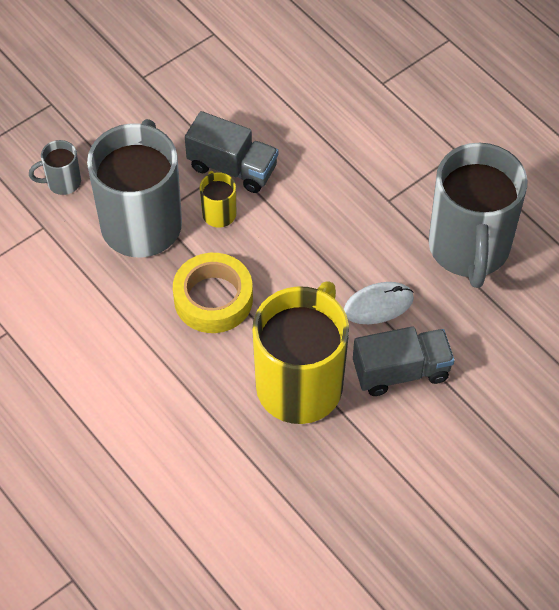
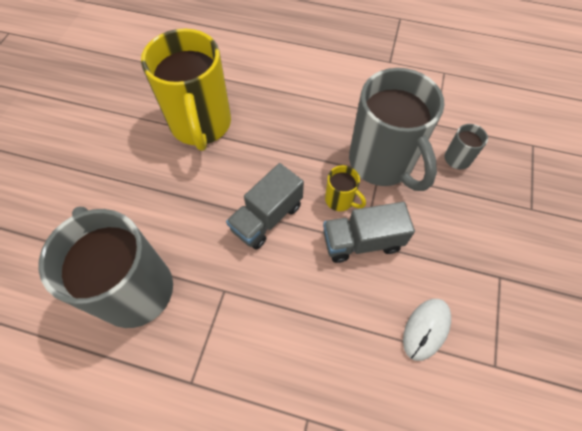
camera: 145 degrees right, 5 degrees up
(213, 299) = (294, 142): yellow tape -> none
(378, 305) = (181, 201): white mouse -> white mouse (426, 329)
(401, 371) = (140, 166): grey truck -> grey truck (267, 217)

